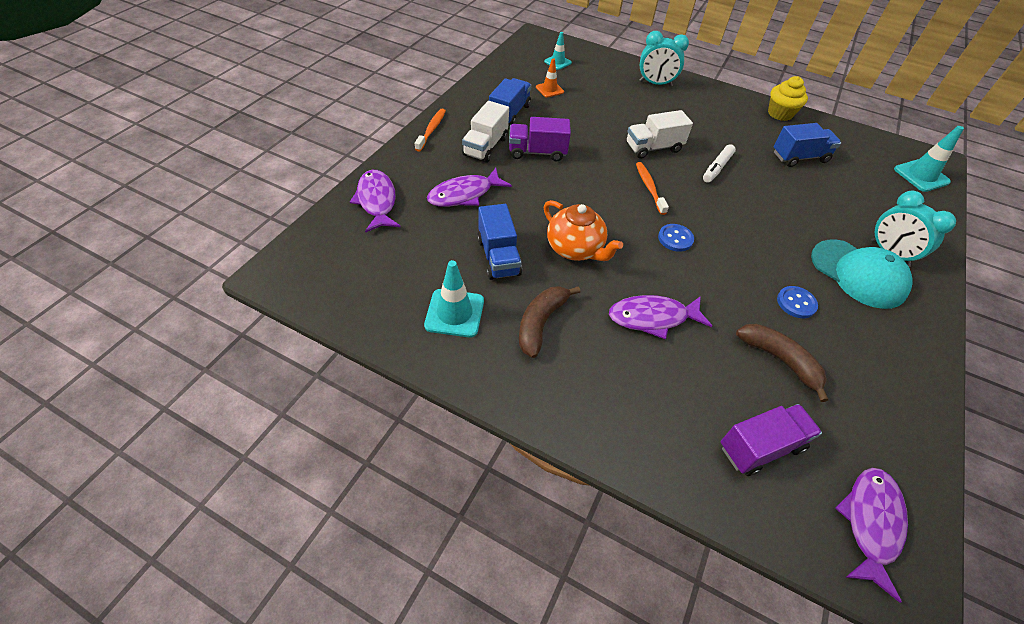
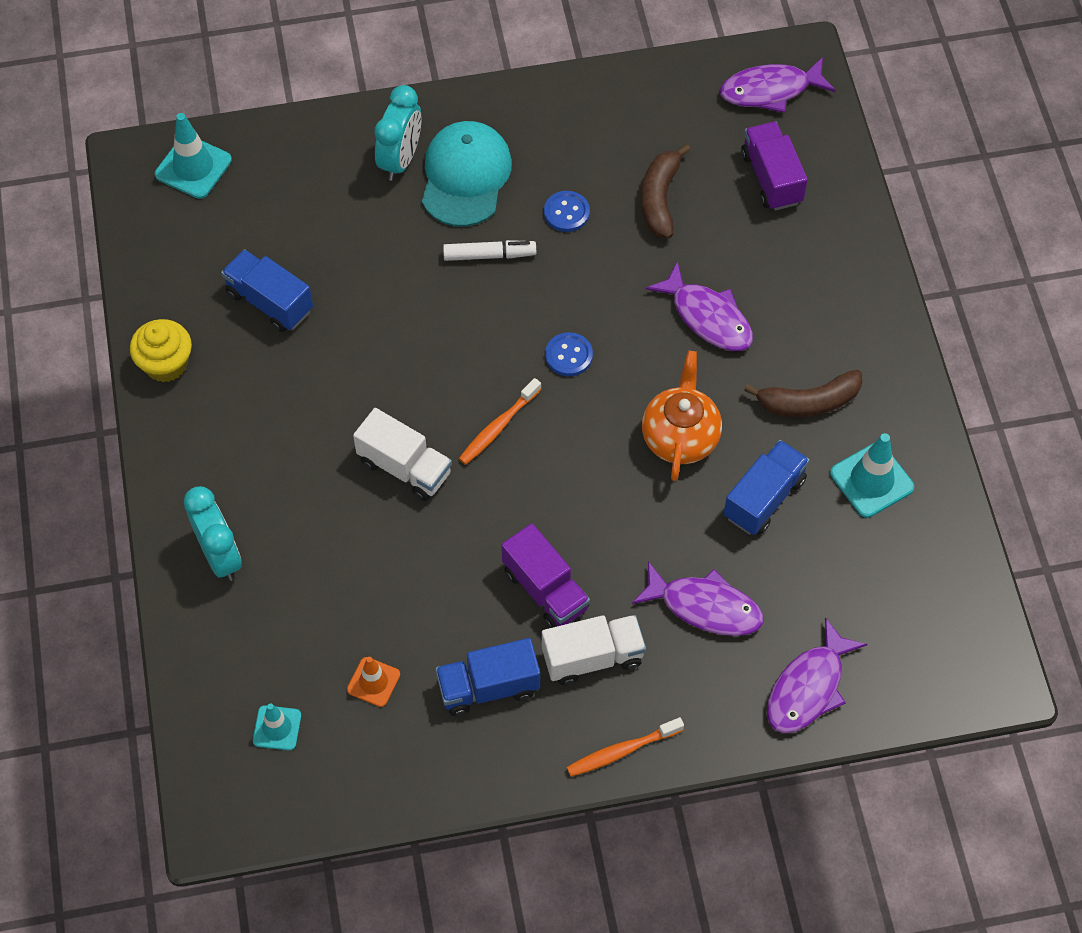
camera: 125 degrees left, 10 degrees up
(717, 168) = (383, 378): white marker -> white marker (489, 255)
(760, 447) = (771, 178): purple truck -> purple truck turned 45 degrees clockwise

